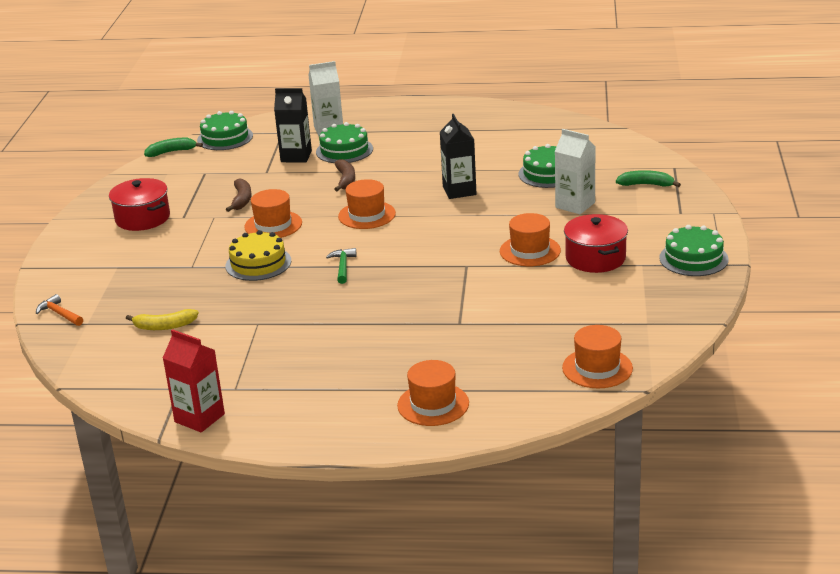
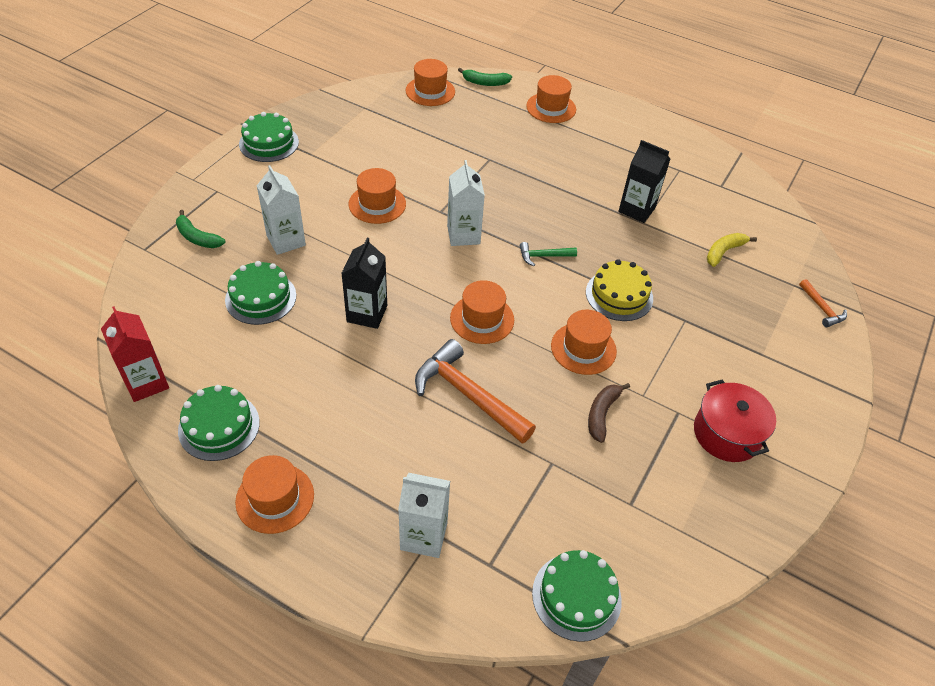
camera: 160 degrees left, 20 degrees up
(164, 326) = (724, 252): yellow banana -> yellow banana turned 60 degrees counterclockwise
(171, 152) = (665, 594): green banana -> green banana (485, 83)
(199, 418) = (710, 156): red carton -> red carton (146, 382)
(296, 156) = (500, 482): black carton -> black carton (636, 209)
(343, 266) = (543, 256): green hammer -> green hammer turned 60 degrees clockwise
(344, 150) = (434, 464): green cake -> green cake (219, 426)
(345, 180) = (468, 395): brown banana -> orange hammer
(428, 115) = (275, 498): none -> orange hat
(428, 257) = (463, 235): none -> white carton
(595, 258) = (336, 174): red pot -> none

